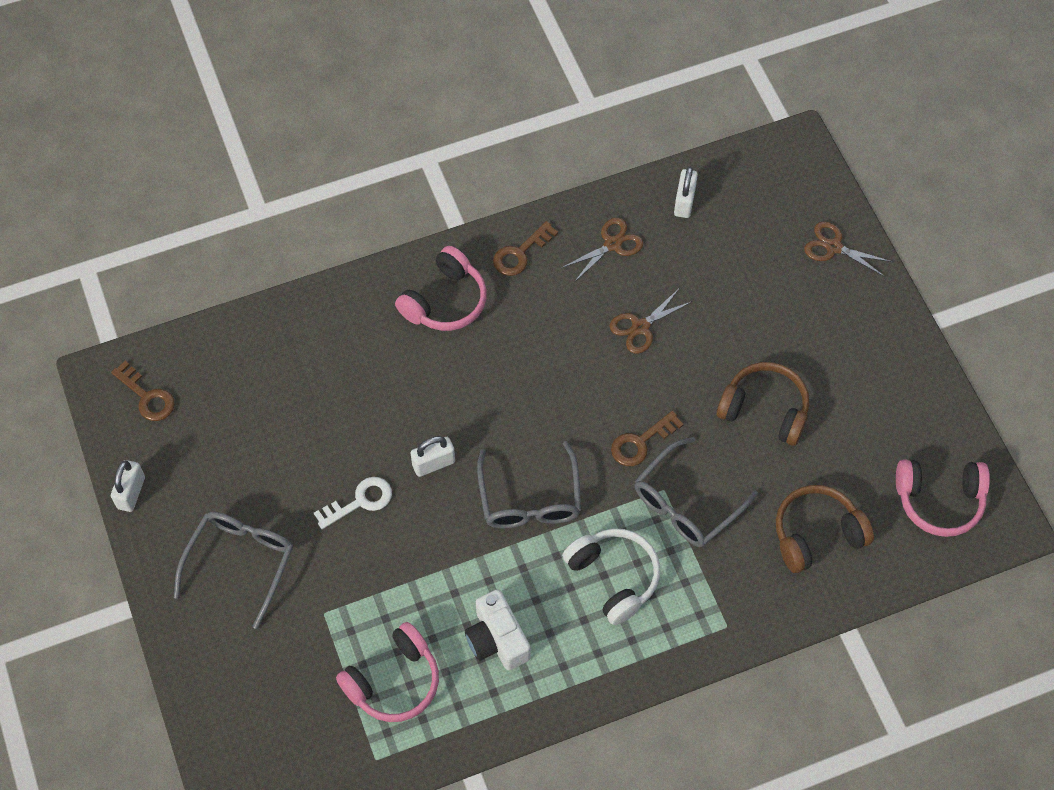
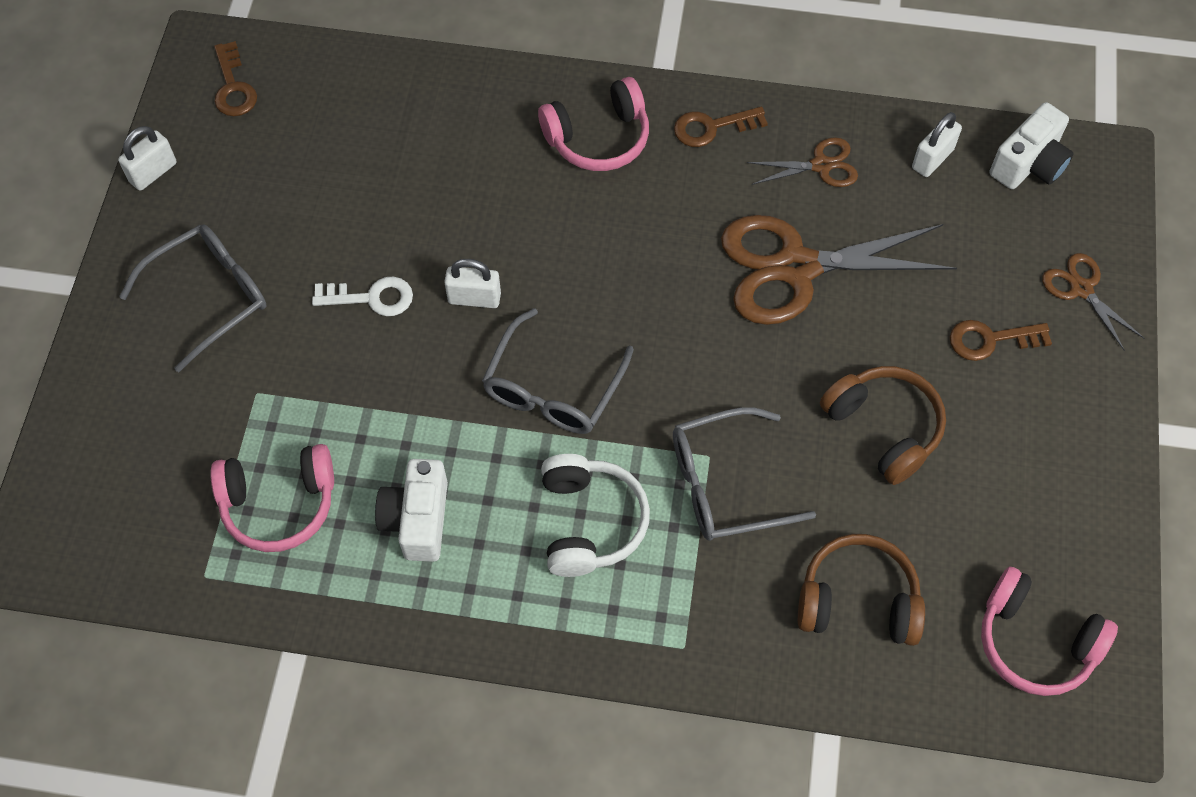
camera: 30 degrees right, 0 degrees up
(640, 327) = (796, 267): brown scissors -> brown scissors, size x2.05
(640, 442) = (716, 391): brown key -> brown key (990, 340)
(749, 174) = (1029, 164): none -> white camera

